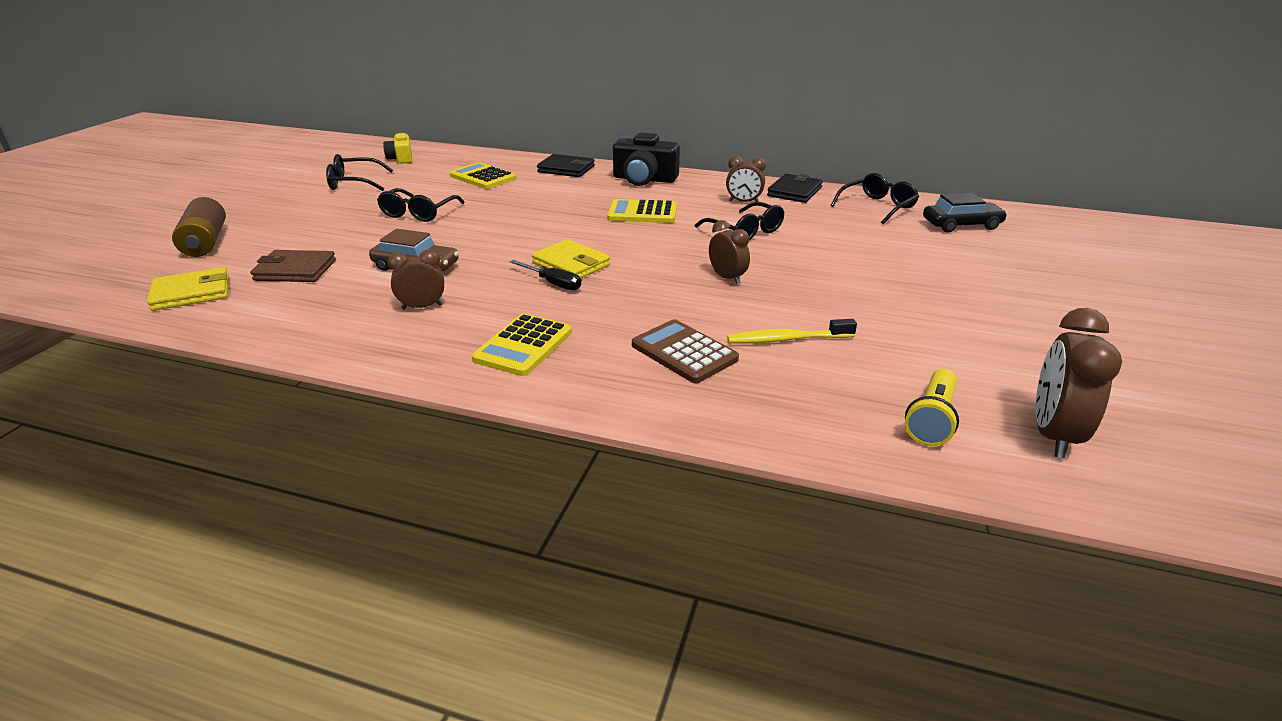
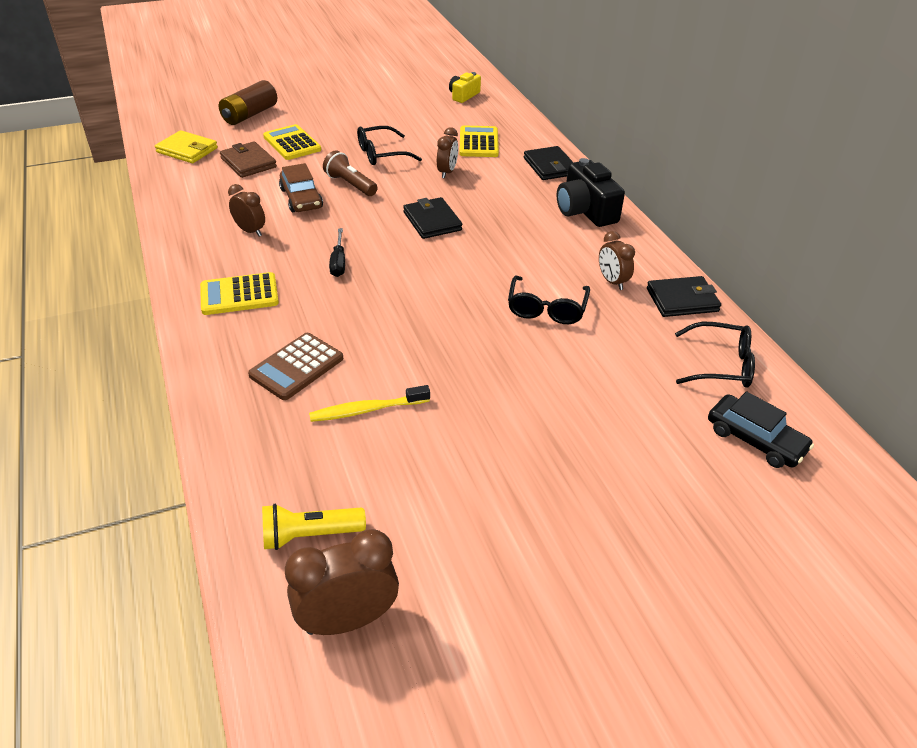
camera: 50 degrees right, 10 degrees up
(354, 183) = (397, 105): black glasses -> none
(439, 240) = (350, 184): none -> brown flashlight
(561, 229) = (432, 221): none -> black wallet
(571, 264) = (377, 255): yellow wallet -> none
(642, 213) = (512, 242): yellow calculator -> yellow calculator (292, 143)
(684, 352) = (296, 367): brown calculator -> brown calculator turned 150 degrees counterclockwise
(727, 278) = (441, 337): brown clock -> brown clock (447, 172)
(787, 339) = (367, 410): yellow toothbrush -> yellow toothbrush turned 60 degrees counterclockwise

